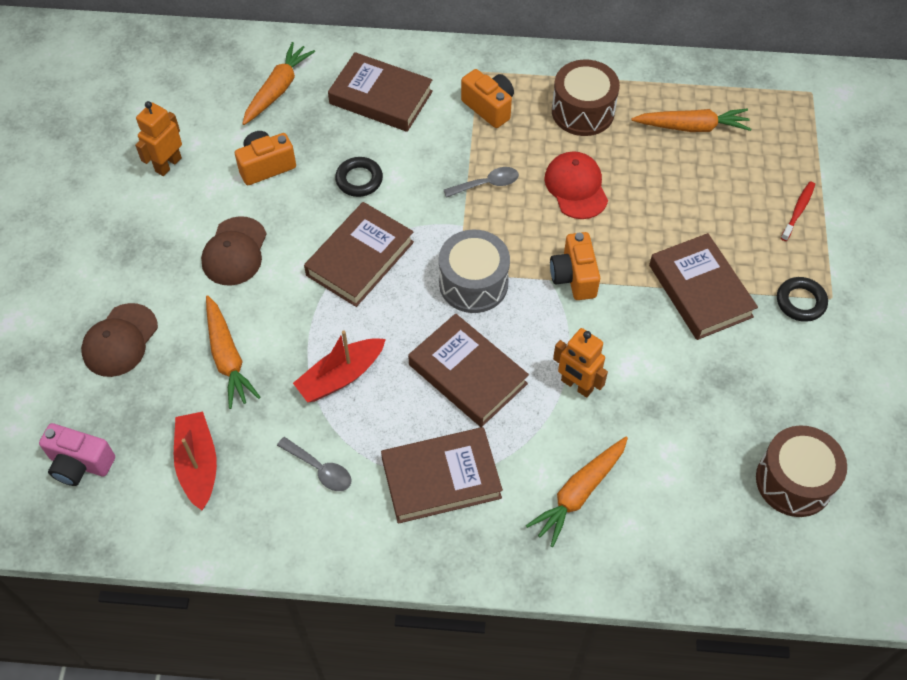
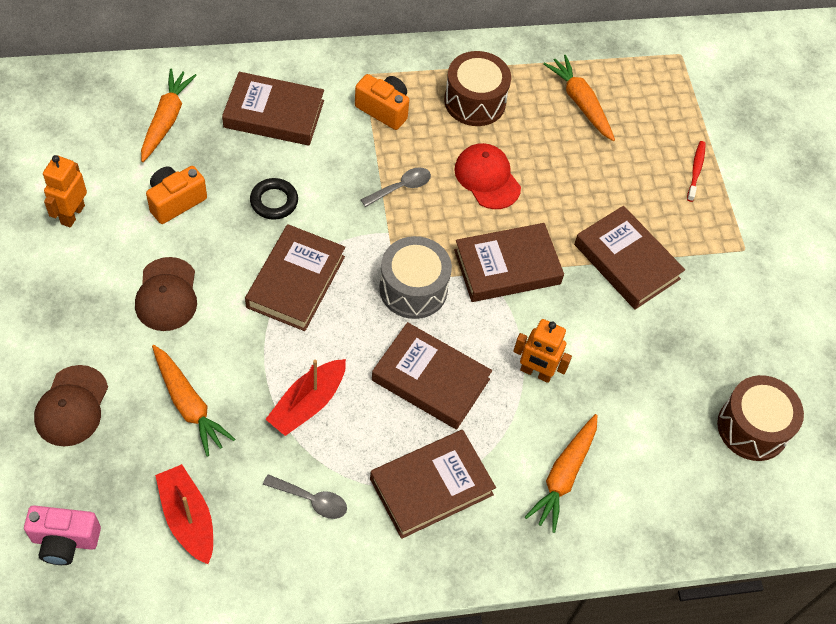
camera: 20 degrees left, 0 degrees up
(574, 277) = (507, 267): orange camera -> brown book
(692, 127) = (580, 103): orange carrot -> orange carrot turned 105 degrees counterclockwise
(800, 302) = (718, 257): black ring -> none

